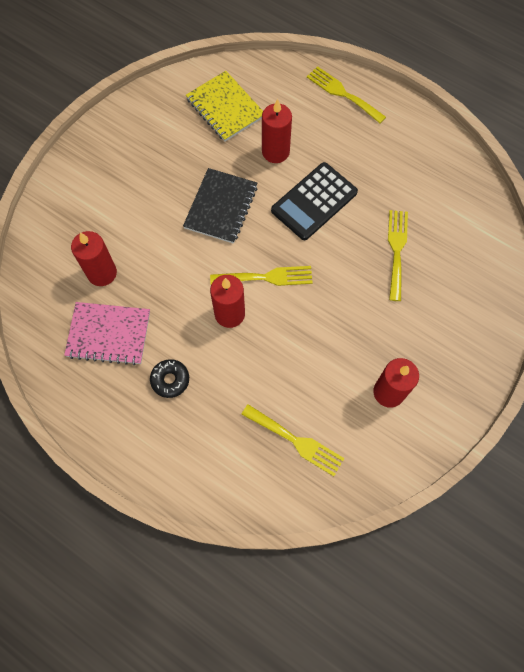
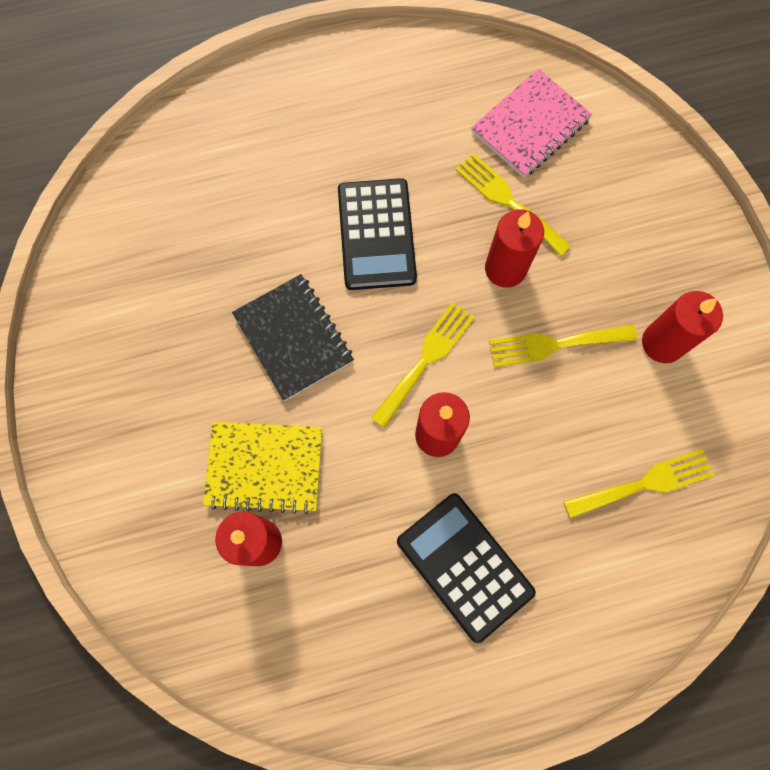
camera: 50 degrees left, 5 degrees up
(109, 334) = (347, 595): pink notebook -> pink notebook (530, 126)
(170, 380) = (464, 566): black donut -> black calculator
(225, 108) = (166, 230): yellow notebook -> yellow notebook (265, 467)
(275, 152) = (276, 223): red candle -> red candle (505, 269)
(342, 93) = (268, 95): yellow fork -> yellow fork (554, 344)

